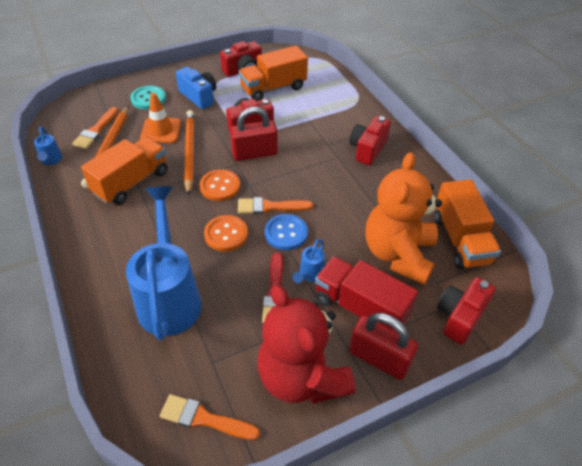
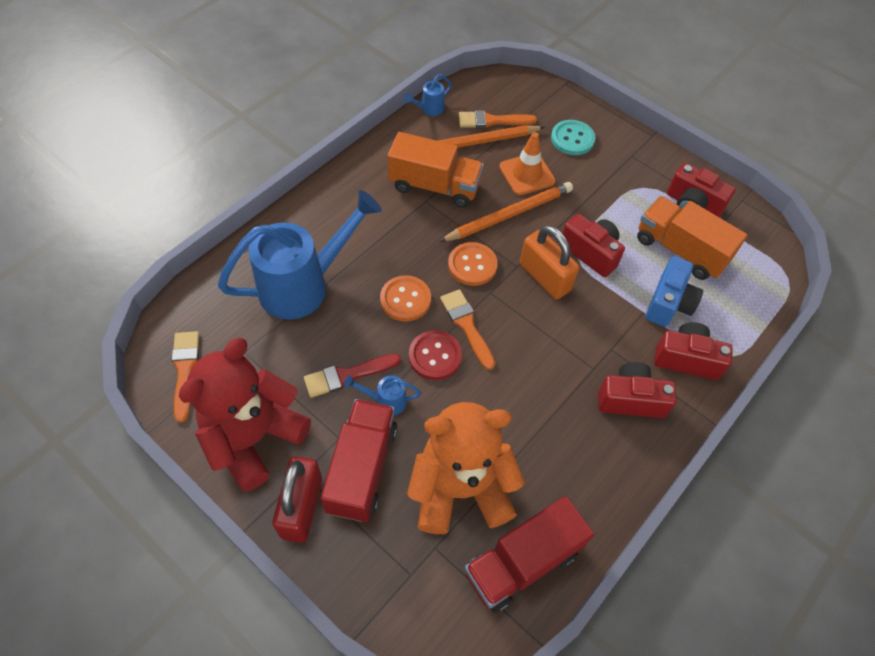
camera: 65 degrees right, 10 degrees up
(199, 96) = (609, 182): blue camera -> blue camera (669, 303)
(254, 153) = (545, 277): red padlock -> orange padlock
(286, 233) = (435, 356): blue button -> red button
(460, 240) = (522, 562): orange truck -> red truck
(460, 317) = (393, 587): red camera -> red camera (686, 359)

